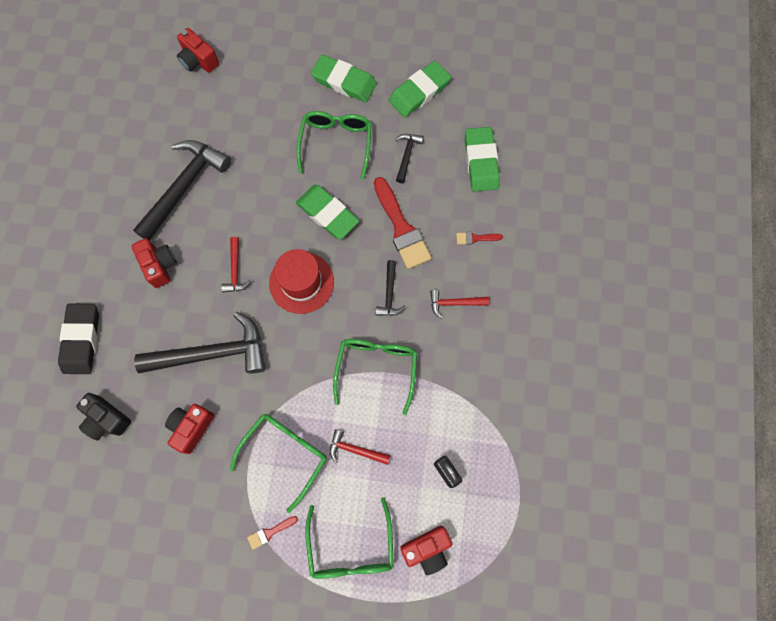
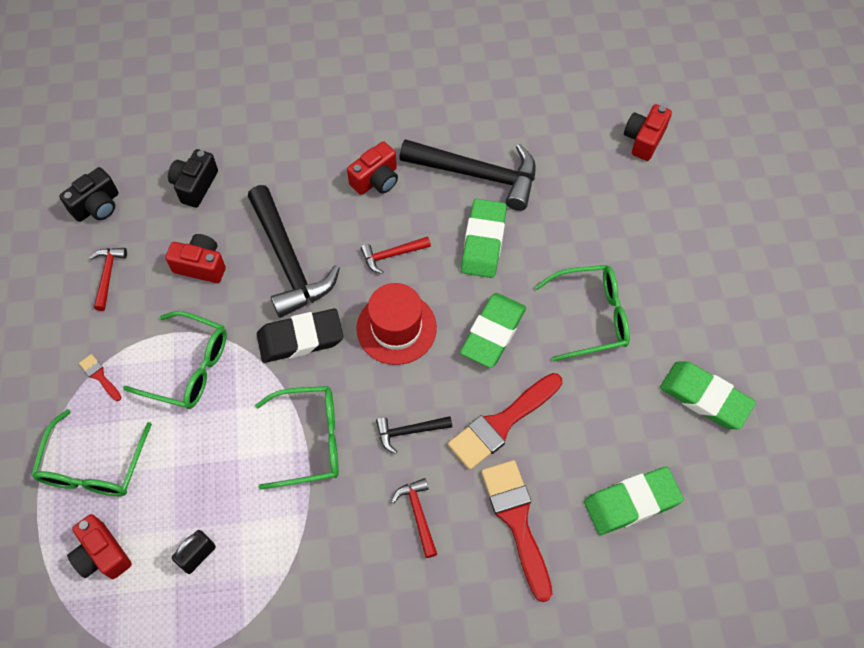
camera: 75 degrees right, 10 degrees down
(81, 340) = (274, 136): black eraser -> black eraser (300, 338)
(95, 514) = (97, 206): none -> black camera
(344, 82) = (682, 303): green eraser -> green eraser (483, 241)
(351, 548) = (93, 467): green glasses -> green glasses turned 60 degrees counterclockwise
(355, 450) = (206, 442): red hammer -> red hammer (108, 275)
(407, 155) = (605, 405): black hammer -> none
(475, 238) = (517, 521): red brush -> red brush, size x2.21

